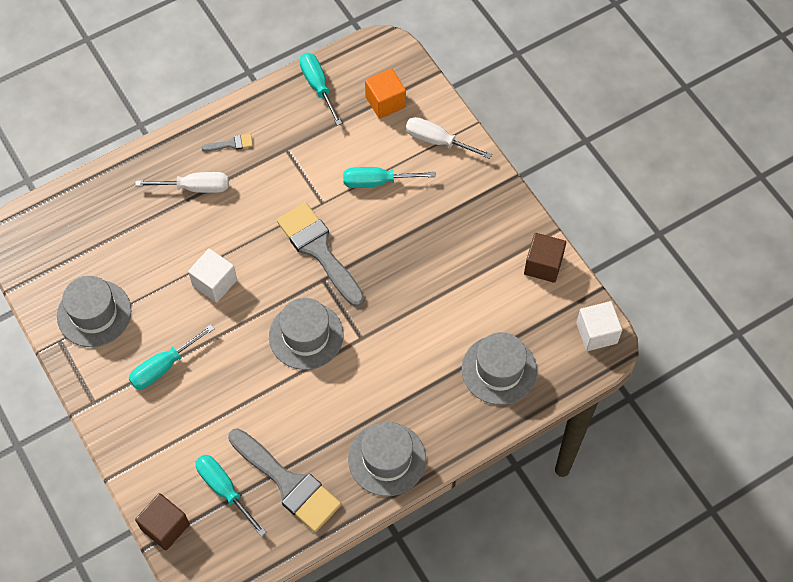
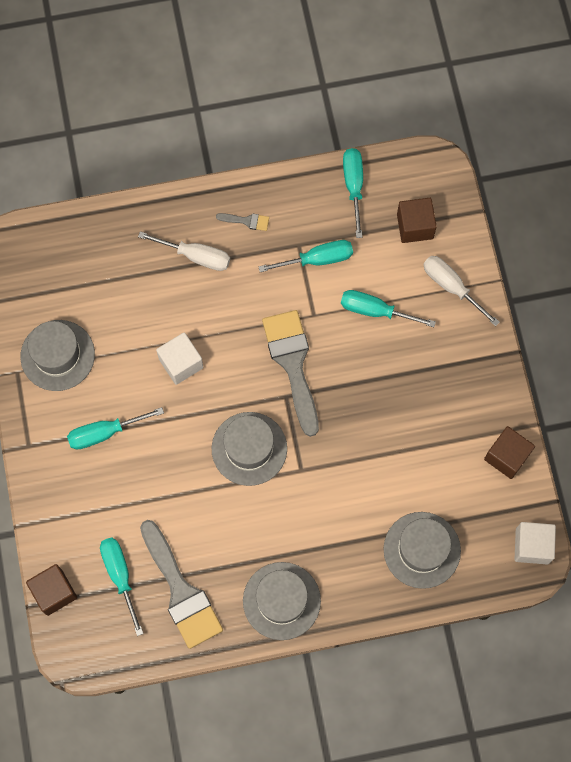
camera: 20 degrees right, 10 degrees up
(308, 156) = (317, 259): none -> turquoise screwdriver
(385, 102) = (415, 226): orange cube -> brown cube

